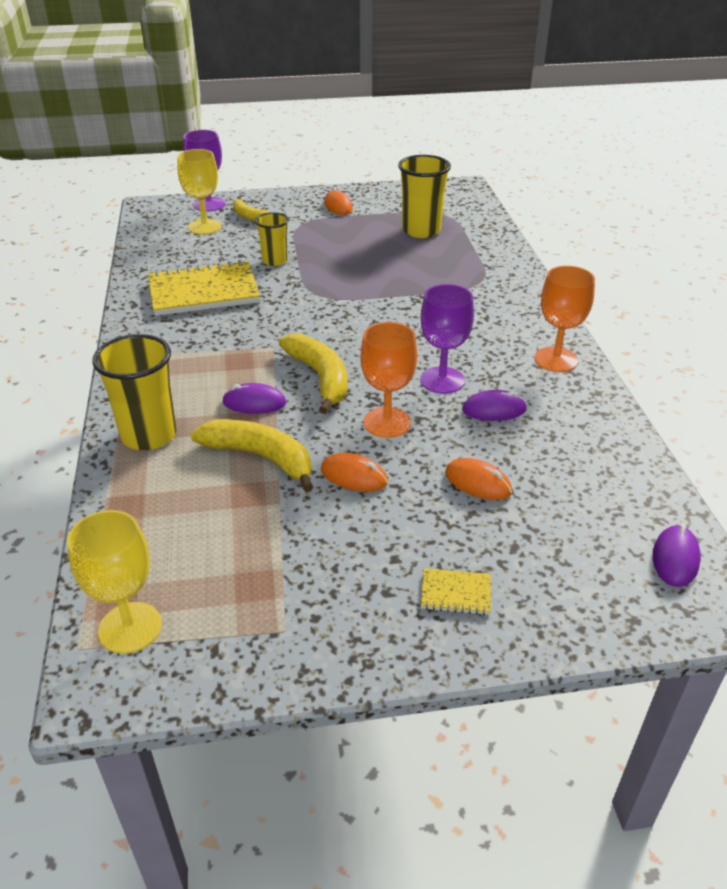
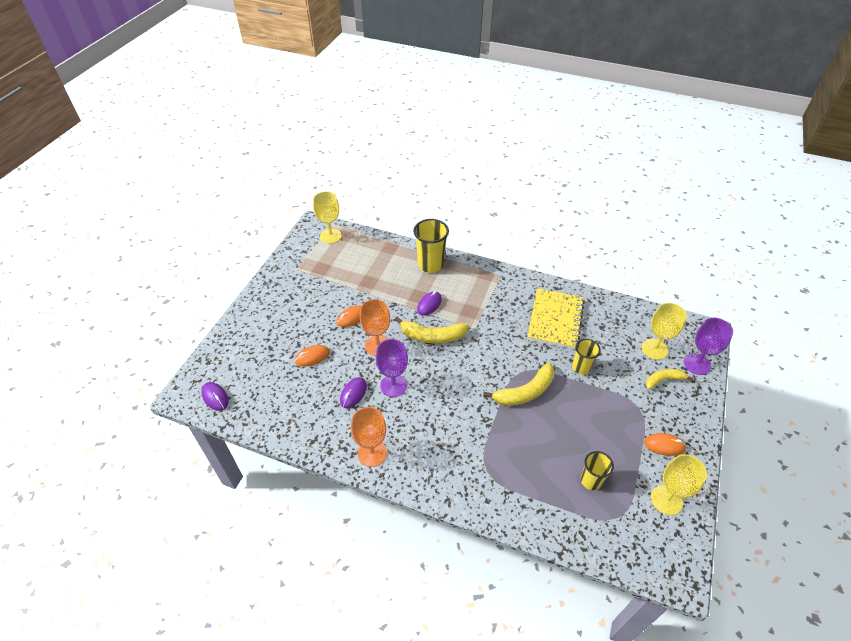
camera: 120 degrees right, 10 degrees up
(260, 457) = (388, 293): yellow banana -> yellow banana (525, 392)
(398, 198) = (666, 500): none -> yellow goblet
(421, 231) = (591, 480): yellow cup -> yellow cup, size x0.61
(455, 593) = (268, 318): yellow notebook -> none

